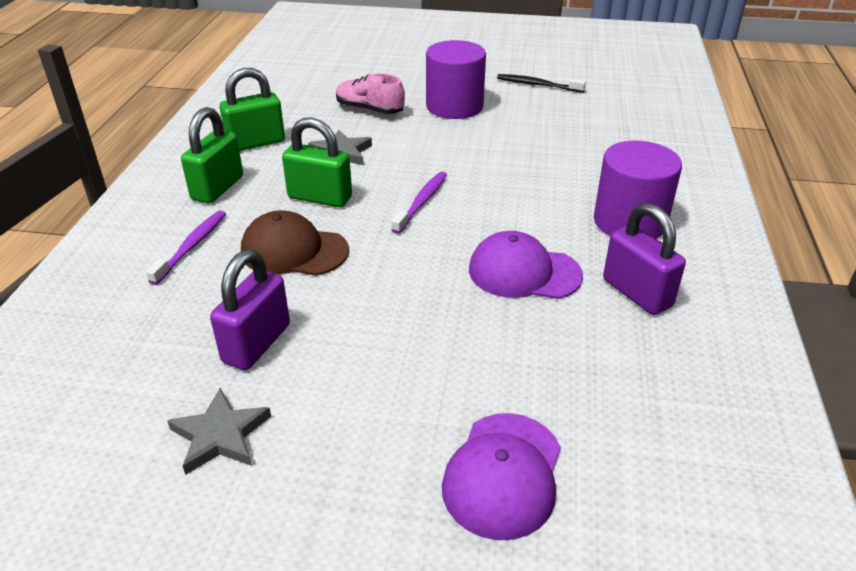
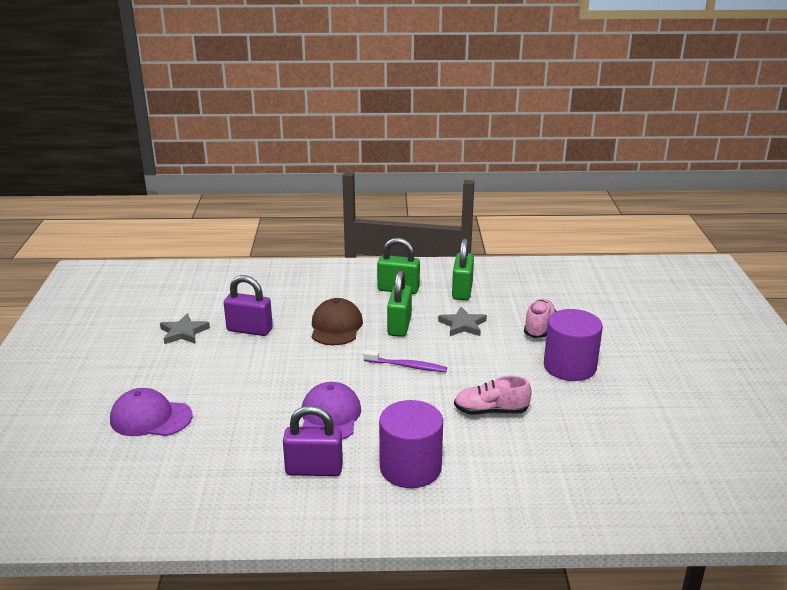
camera: 80 degrees right, 10 degrees down
(191, 246) = (333, 294): purple toothbrush -> none
(256, 143) = (462, 291): green padlock -> green padlock turned 45 degrees clockwise
(528, 160) = (491, 411): none -> pink shoe
(538, 85) = (647, 410): black toothbrush -> none
(637, 293) = (314, 469): purple padlock -> purple padlock turned 45 degrees clockwise

